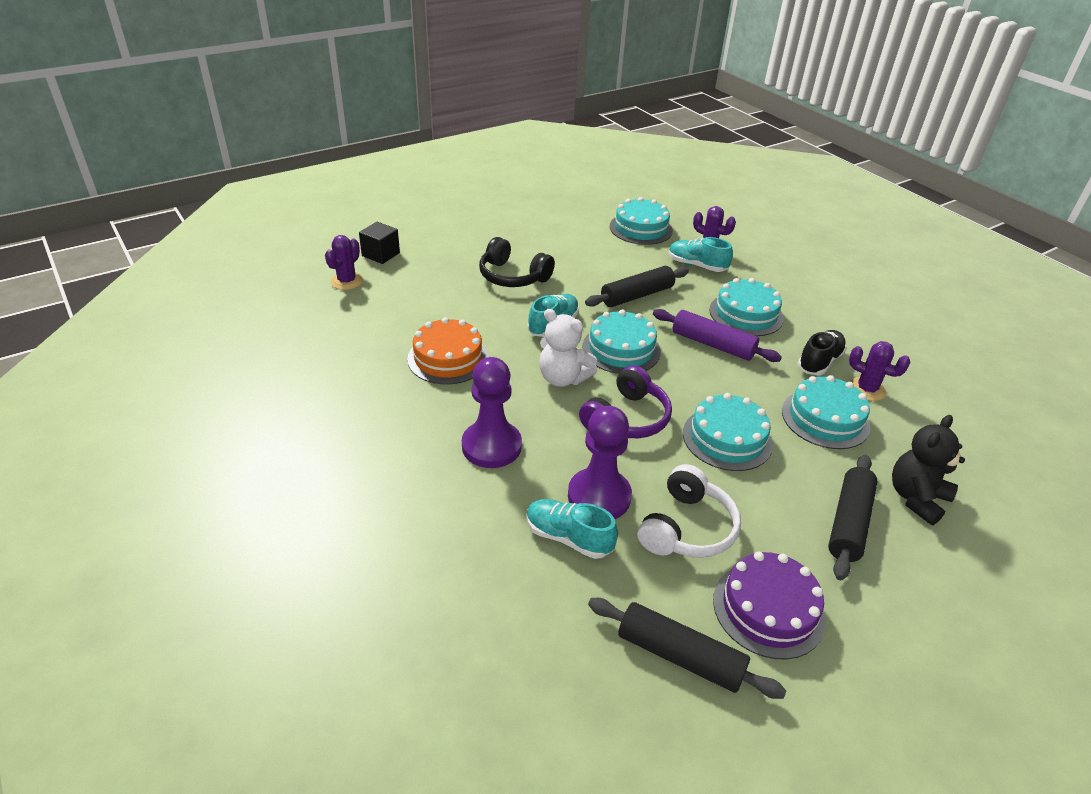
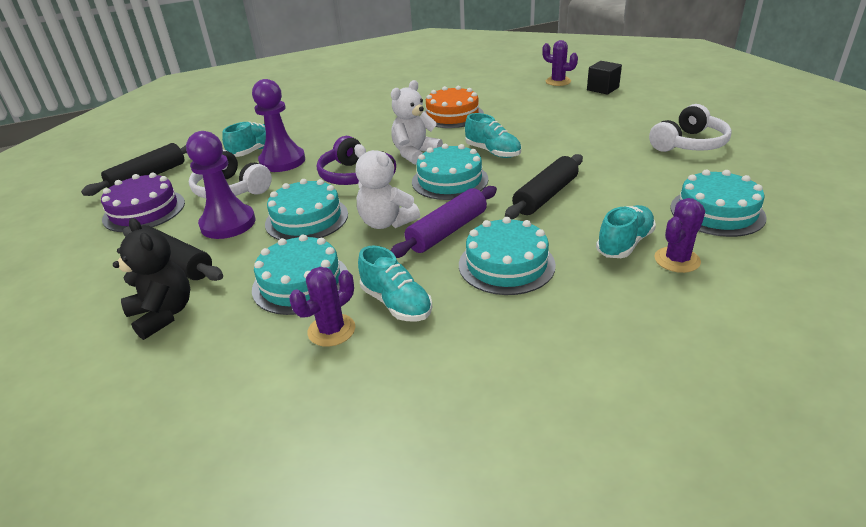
camera: 105 degrees right, 5 degrees down
(491, 446) = (351, 129): purple pawn -> purple pawn (228, 224)
(513, 276) = (575, 136): black headphones -> none
(527, 225) = (689, 144): none -> white headphones
(637, 296) = (545, 196): black rolling pin -> black rolling pin turned 60 degrees clockwise
(713, 381) = (386, 222): none -> white teddy bear
(819, 362) = (396, 303): black shoe -> turquoise shoe

